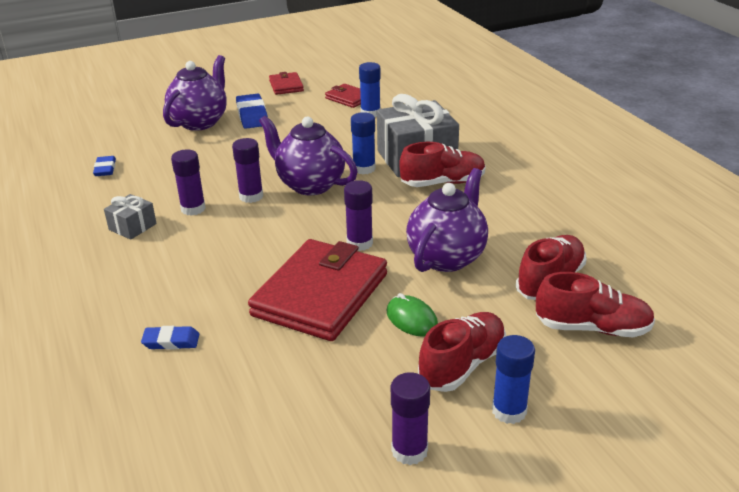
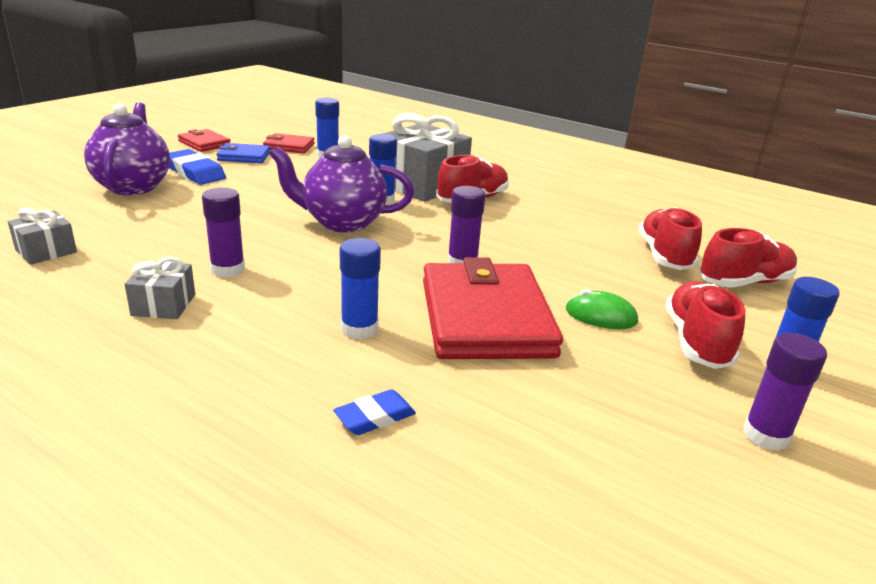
camera: 35 degrees left, 5 degrees down
(105, 169) = (46, 251): blue eraser -> grey gift
(227, 278) = (359, 329): none -> blue glue stick
(251, 196) = (287, 244): purple glue stick -> none
(303, 104) = (244, 156): none -> blue wallet
(447, 257) = (558, 256): purple teapot -> none

